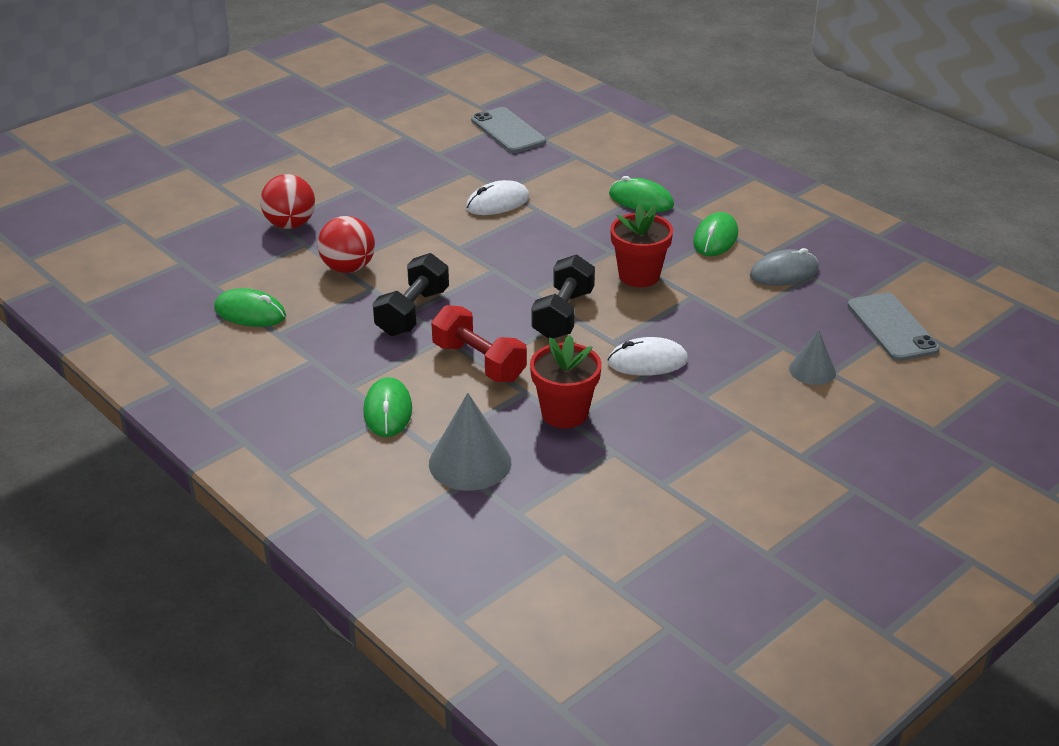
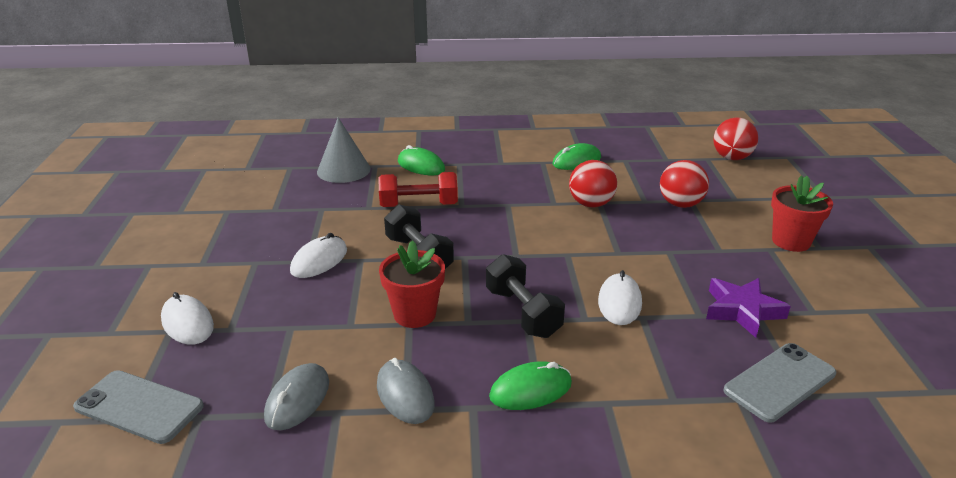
camera: 130 degrees right, 5 degrees down
(136, 228) = (731, 158): none -> red ball
(412, 312) = (504, 205): black dumbbell -> black dumbbell (523, 313)
(441, 158) = (742, 310): none -> purple star
(508, 131) = (780, 382): grey phone -> grey phone turned 45 degrees counterclockwise
(564, 413) = (329, 210): red flower pot -> red flower pot (791, 241)
(715, 238) = (405, 394): green mouse -> grey mouse
(812, 370) = (187, 323): grey cone -> white mouse

